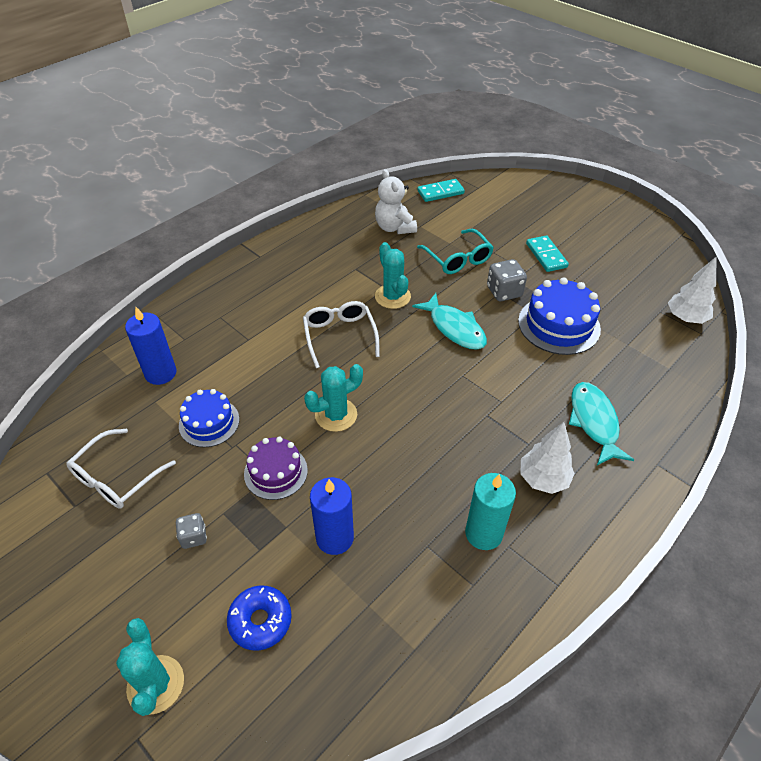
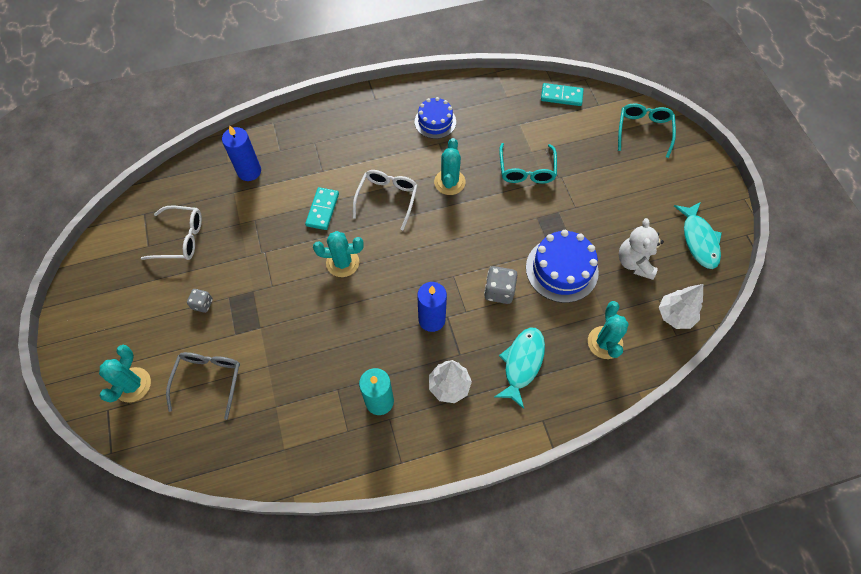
camera: 30 degrees right, 15 degrees up
(116, 478) = (181, 238): white glasses -> white glasses turned 150 degrees counterclockwise
(209, 422) = (258, 226): blue cake -> blue cake (435, 122)
(260, 621) = (208, 380): blue donut -> grey glasses
(275, 472) = (277, 285): purple cake -> none
(335, 538) = (284, 351): blue candle -> blue candle (431, 319)
(394, 227) = (497, 116): white teddy bear -> white teddy bear (635, 262)
(454, 328) = (477, 233): turquoise fish -> turquoise fish (698, 240)
(504, 292) = (540, 218): grey dice -> grey dice (499, 291)
(532, 193) = (643, 131): none -> turquoise glasses
(546, 255) = (604, 200): turquoise domino -> turquoise domino (322, 210)
(649, 367) = (605, 342): none -> turquoise cactus

